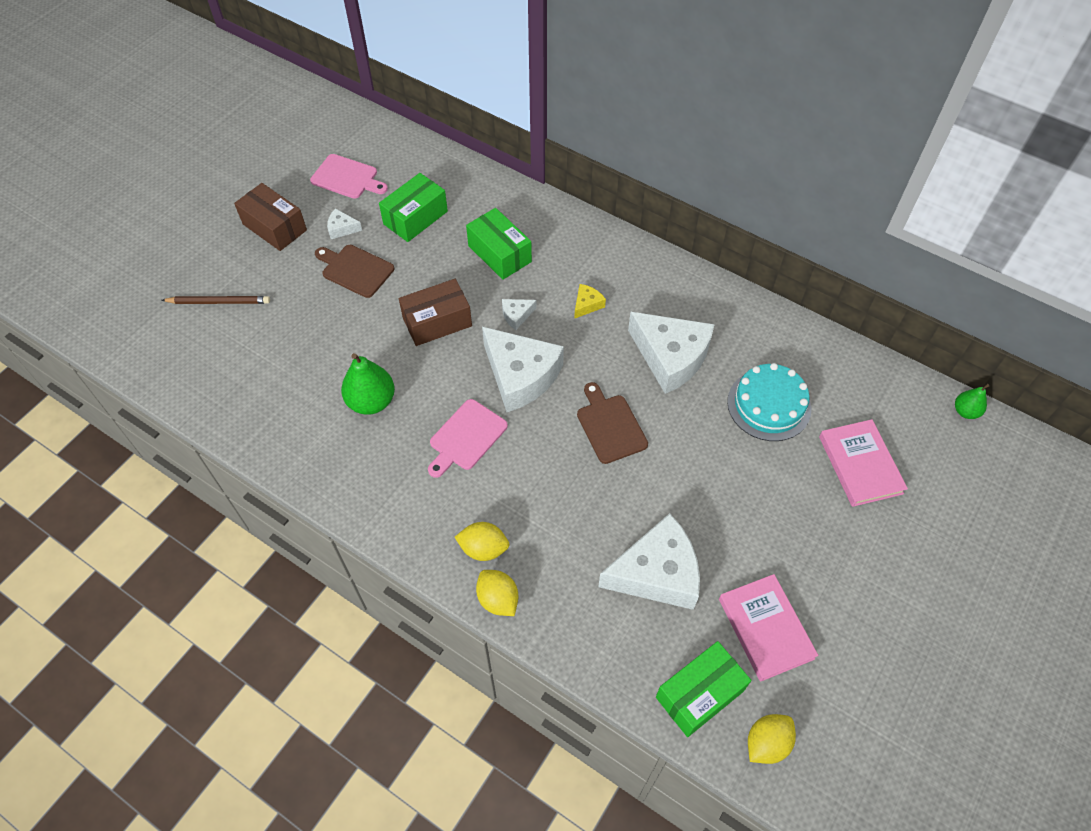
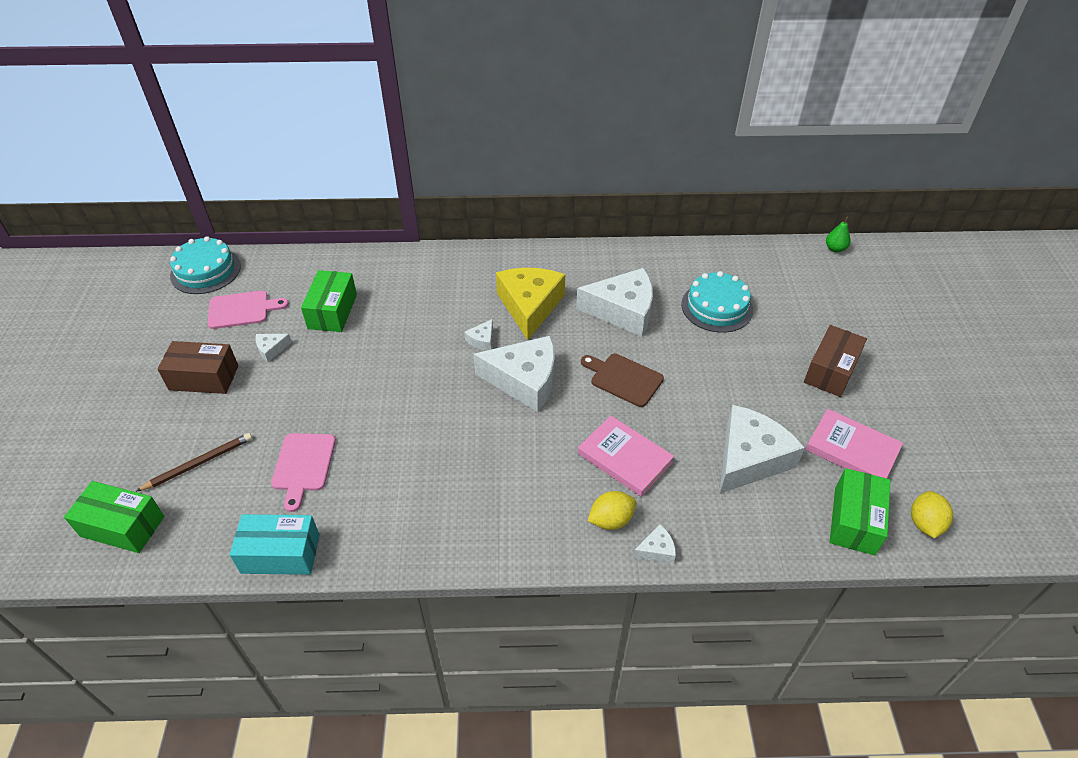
camera: 35 degrees left, 10 degrees down
(219, 413) = (280, 553): none -> turquoise box
(346, 124) = (205, 271): none -> turquoise cake
(355, 270) = (312, 374): brown cutting board -> none
(371, 401) = (417, 465): green pear -> none
(437, 322) = (421, 377): brown box -> brown box (830, 371)
(466, 437) = (522, 447): pink cutting board -> pink cutting board (303, 465)
(498, 599) = (656, 550): yellow lemon -> white cheese
(499, 254) = (428, 304): green box -> green box (122, 526)
(587, 304) = (529, 306): yellow cheese -> yellow cheese, size x2.35
(860, 465) = (807, 313): pink book -> pink book (625, 458)

